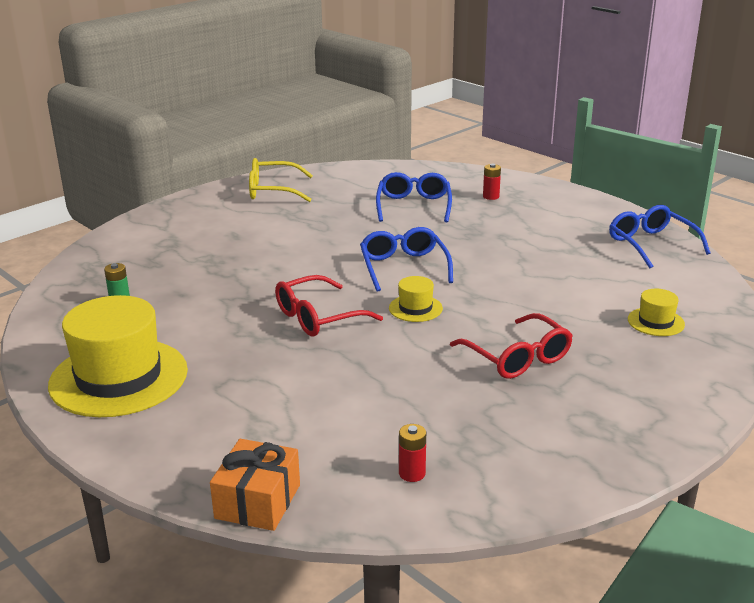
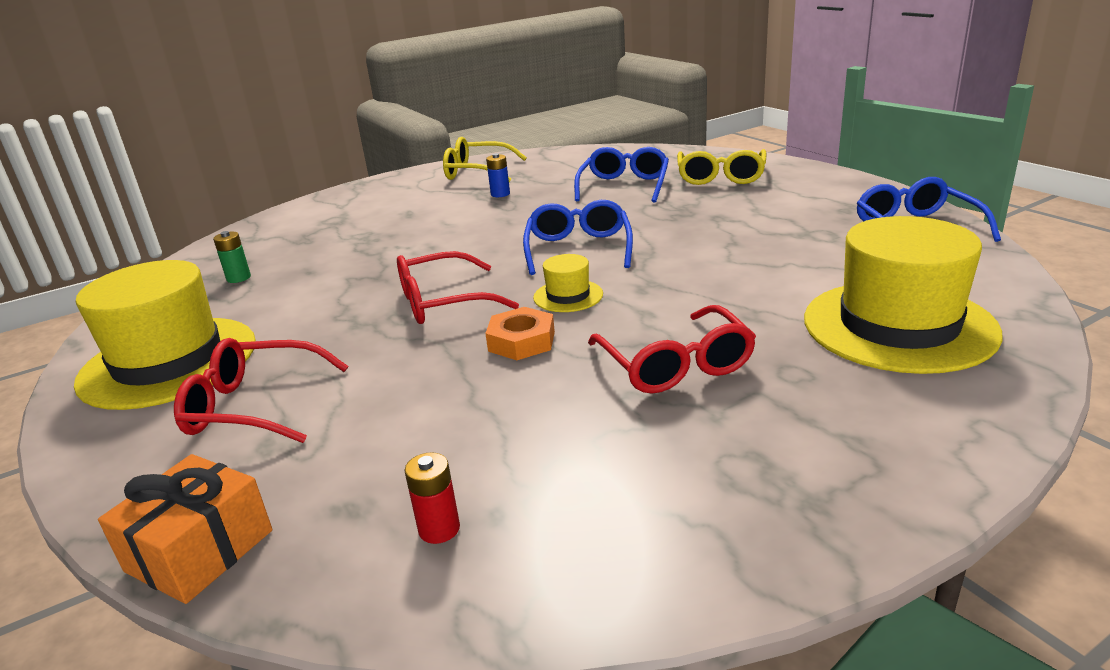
camera: 15 degrees right, 0 degrees up
(221, 407) = (254, 406): none -> red glasses
(308, 214) = (500, 194): none -> blue battery
(398, 346) = (521, 341): none -> orange nut
(491, 196) = (720, 177): red battery -> yellow glasses
(655, 322) = (898, 326): yellow hat -> yellow hat, size x2.25

